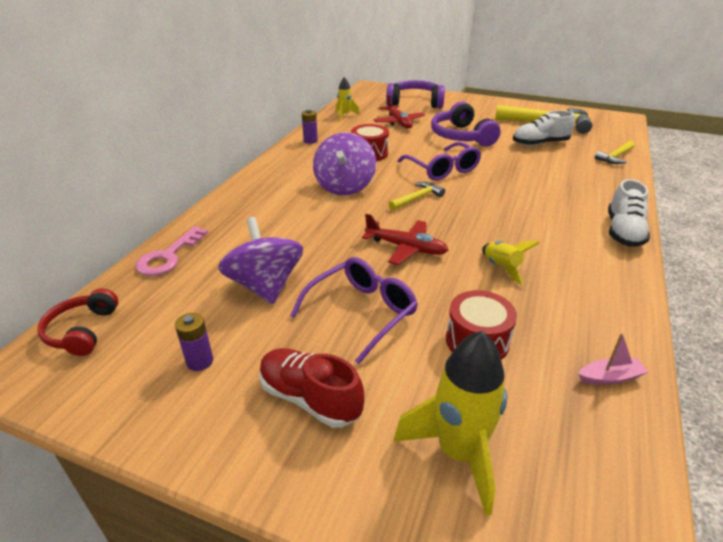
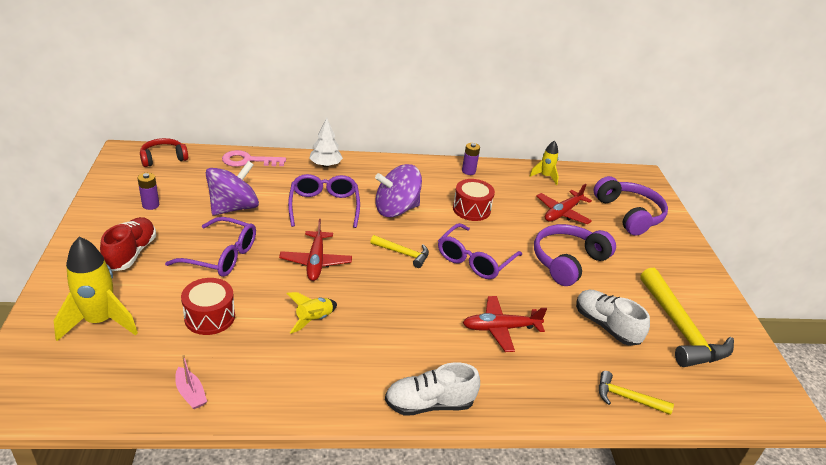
camera: 60 degrees right, 0 degrees up
(231, 207) = (325, 165): none -> white tree
(310, 223) = (324, 206): none -> purple glasses
(534, 181) = (500, 328): none -> red plane

